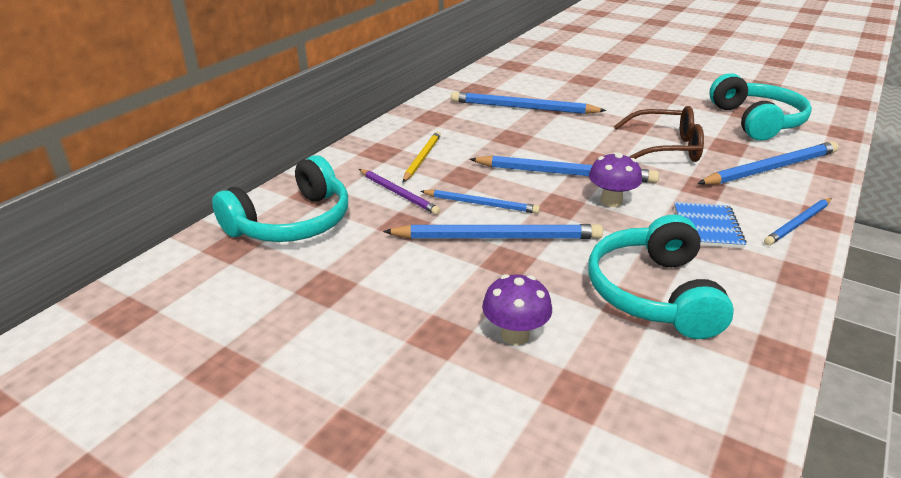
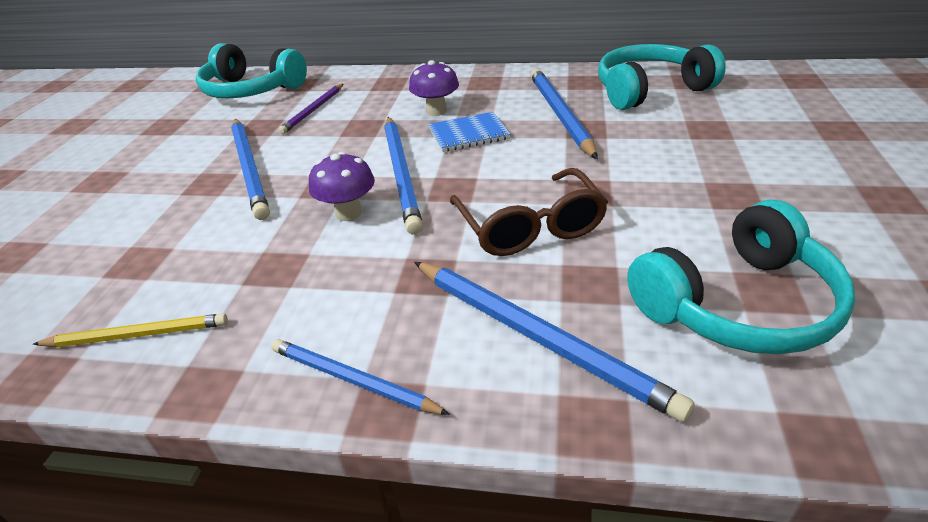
camera: 70 degrees right, 5 degrees up
(422, 158) = (387, 101): yellow pencil -> yellow pencil (137, 335)
(481, 204) = (310, 147): blue pencil -> none
(515, 335) = (95, 211): purple mushroom -> purple mushroom (436, 111)
(654, 293) = (158, 272): turquoise headphones -> turquoise headphones (650, 90)
(707, 227) = (311, 291): blue notebook -> blue notebook (469, 134)

